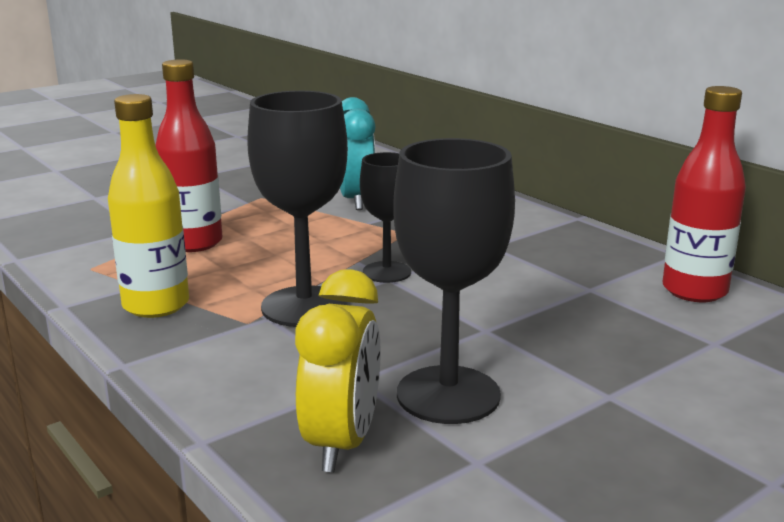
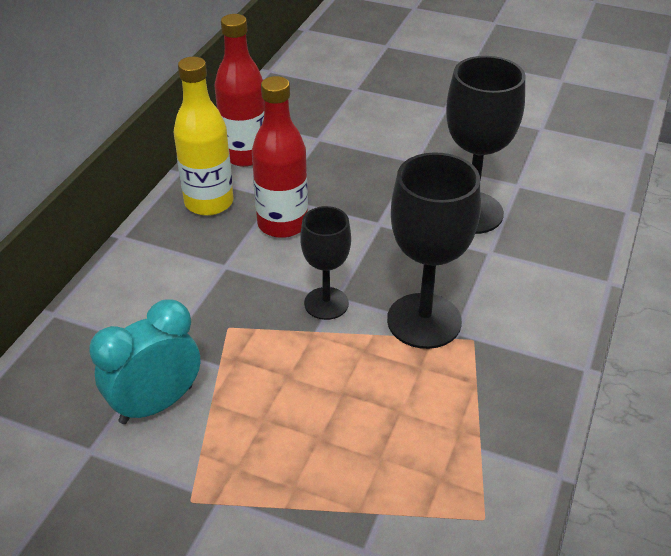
camera: 120 degrees left, 20 degrees up
(156, 305) = (501, 410): yellow bottle -> yellow bottle (209, 203)
(194, 243) = (365, 473): red bottle -> red bottle (282, 224)
(342, 443) = (553, 232): yellow clock -> none

